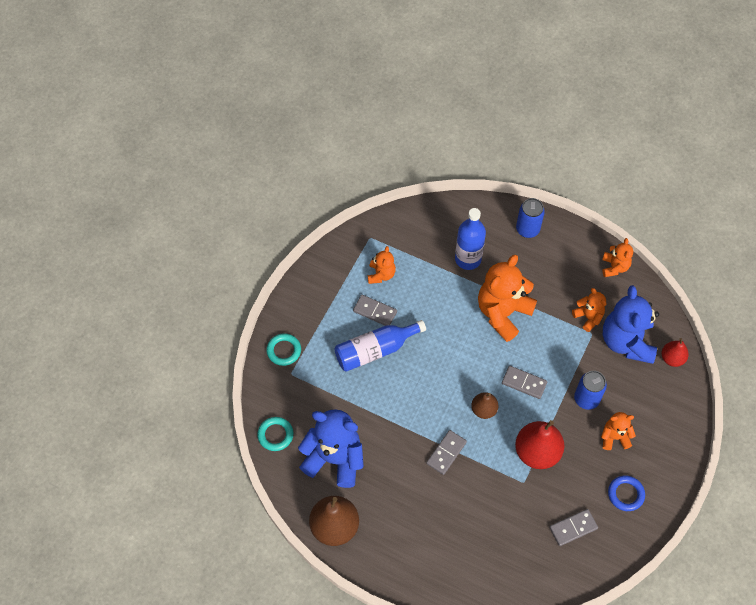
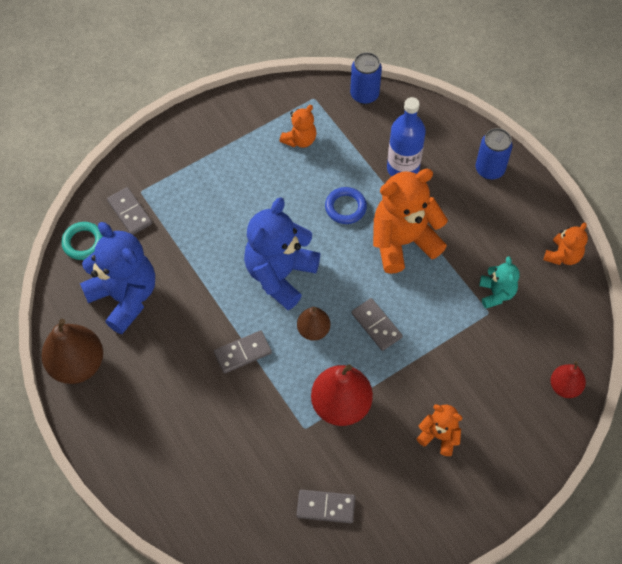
camera: 30 degrees right, 0 degrees up
(284, 351) = (149, 165): turquoise ring -> none
(375, 311) = (267, 173): grey domino -> grey domino (129, 212)
(375, 350) = (241, 211): blue bottle -> none
(586, 399) = (435, 378): blue can -> blue can (364, 95)
(588, 317) = (496, 293): orange teddy bear -> turquoise teddy bear
(625, 494) = (410, 504): blue ring -> blue ring (345, 207)
(626, 341) = (523, 341): blue teddy bear -> blue teddy bear (280, 274)

